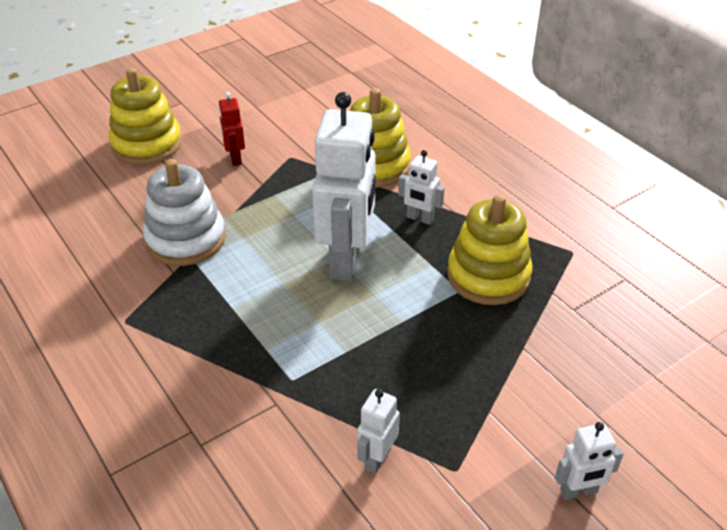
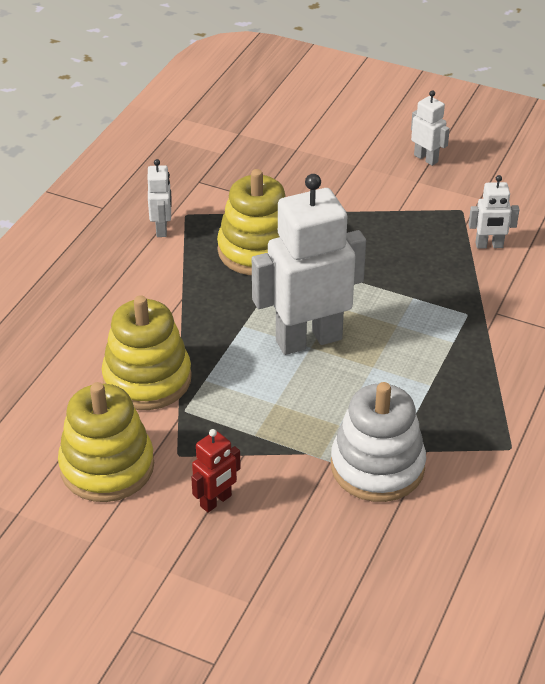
camera: 120 degrees left, 0 degrees up
(147, 144) = (249, 605): yellow stacking toy -> yellow stacking toy (107, 466)
(419, 219) = (211, 315): white robot -> white robot (162, 229)

